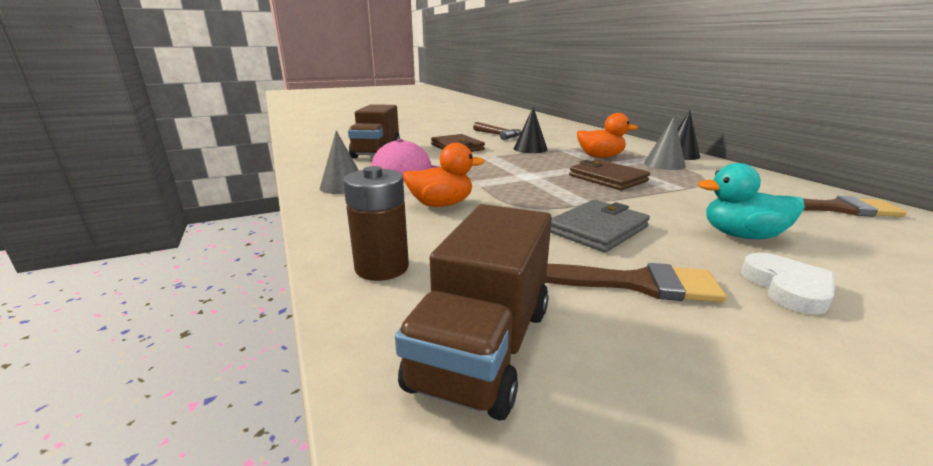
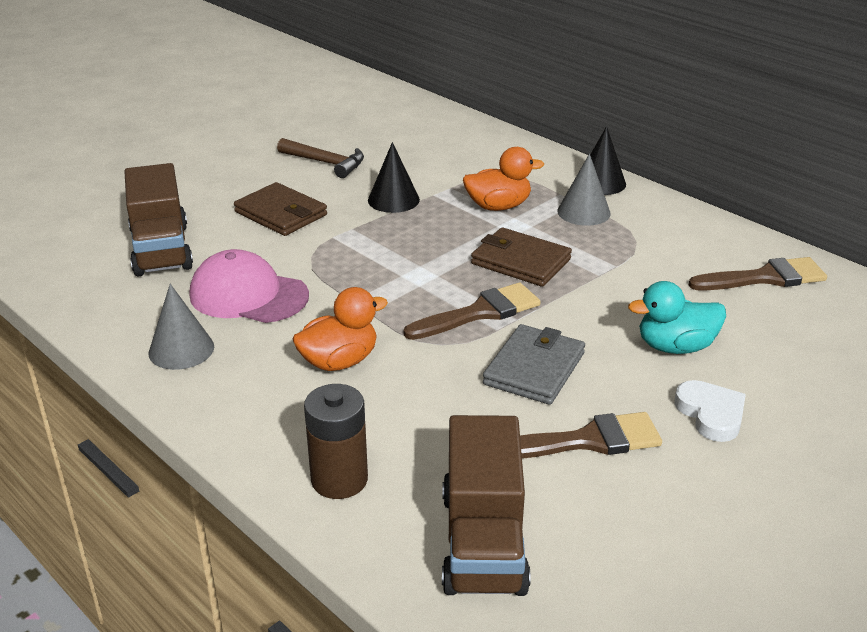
camera: 20 degrees left, 10 degrees up
(564, 196) = (480, 313): none -> brown brush

